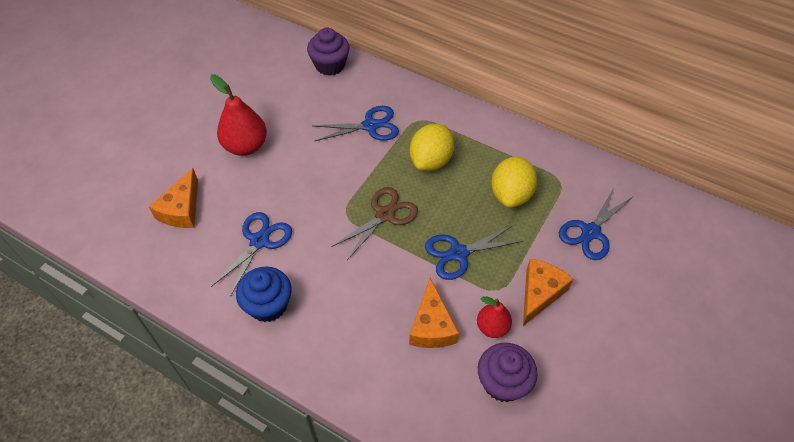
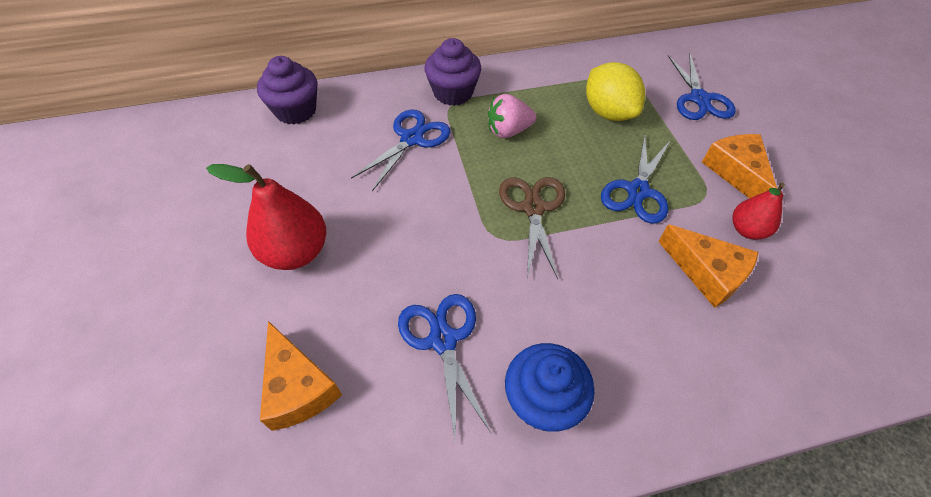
camera: 45 degrees left, 0 degrees up
(431, 161) = (508, 131): yellow lemon -> pink strawberry
(503, 382) = (818, 268): purple cupcake -> purple cupcake (453, 93)

